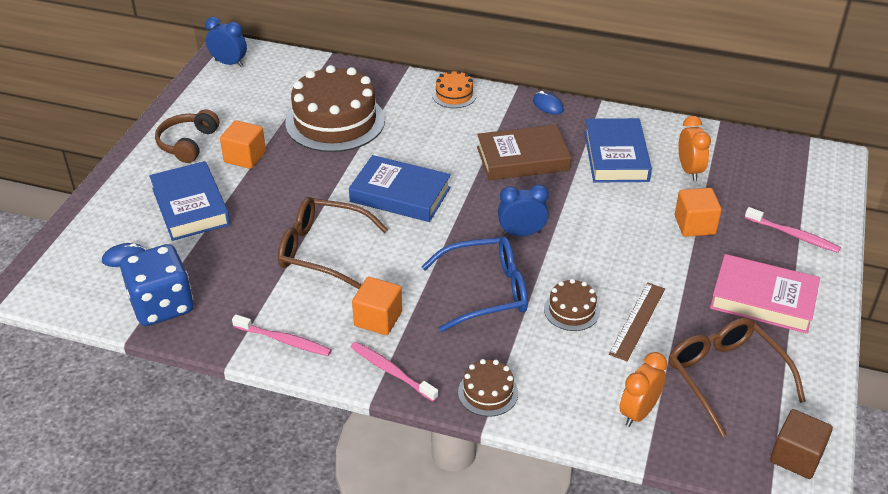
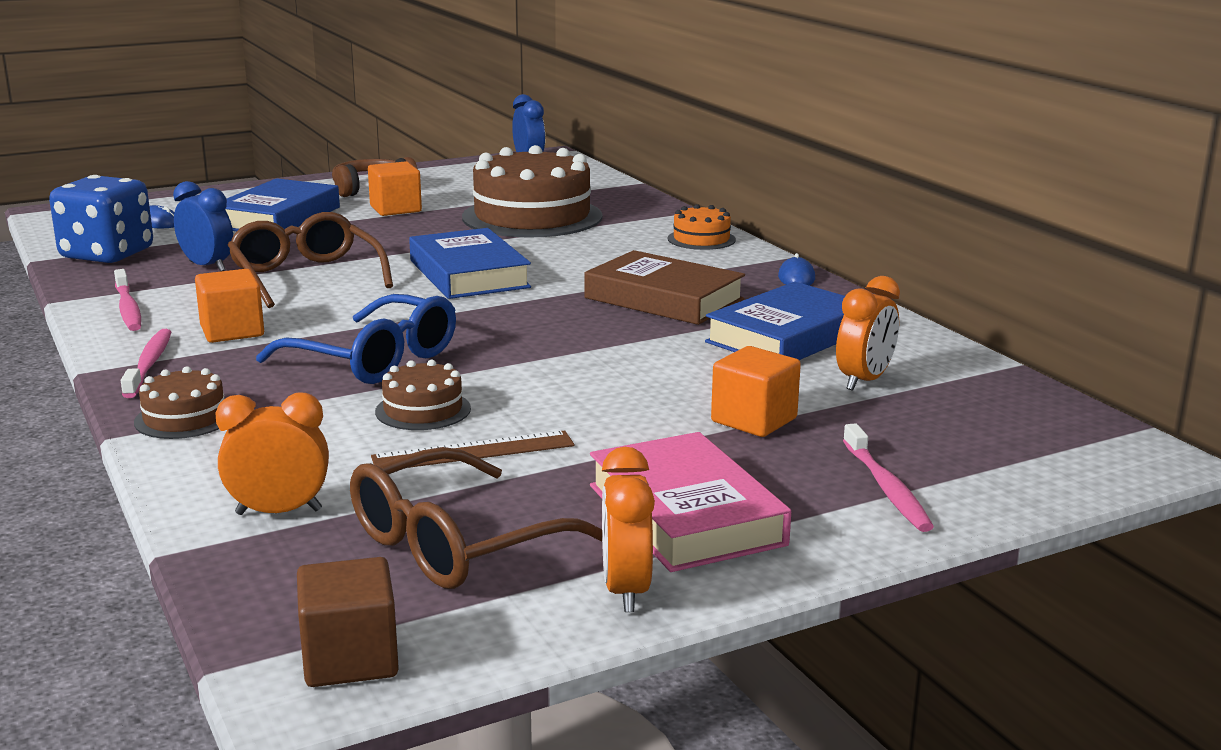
camera: 45 degrees right, 20 degrees down
(521, 233) = (520, 341): blue clock -> blue clock (207, 266)
(725, 376) = (455, 544): brown glasses -> brown glasses turned 150 degrees counterclockwise
(810, 353) = (625, 590): none -> orange clock

